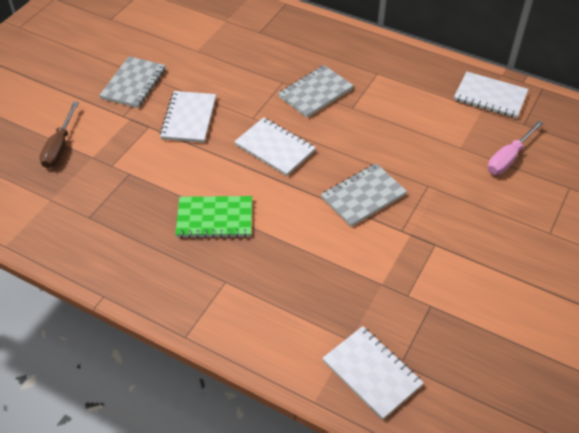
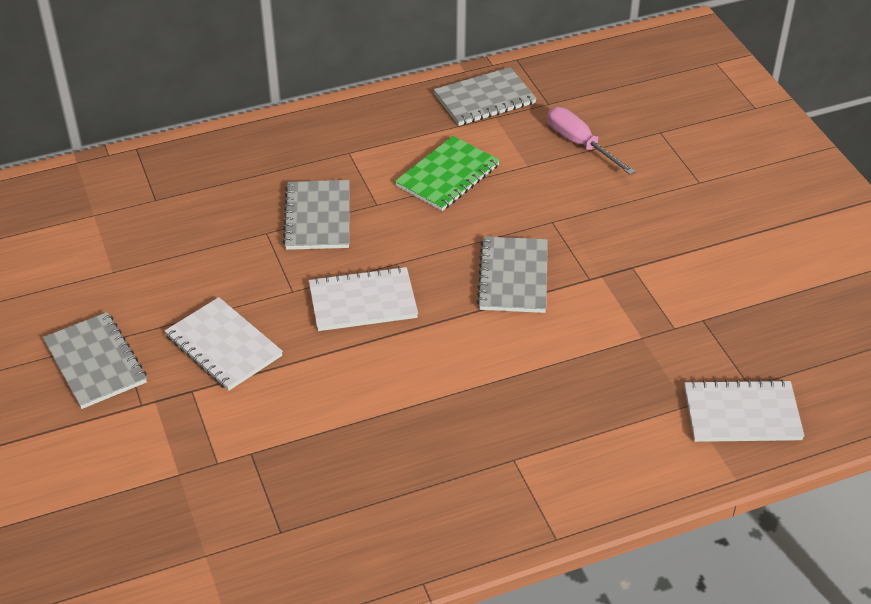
camera: 50 degrees left, 5 degrees down
(59, 147) = (120, 497): brown screwdriver -> none
(214, 218) = (412, 415): green notebook -> green notebook (447, 176)
(490, 96) = (484, 99): white notebook -> grey notebook
(508, 158) = (580, 144): pink screwdriver -> pink screwdriver turned 150 degrees clockwise

